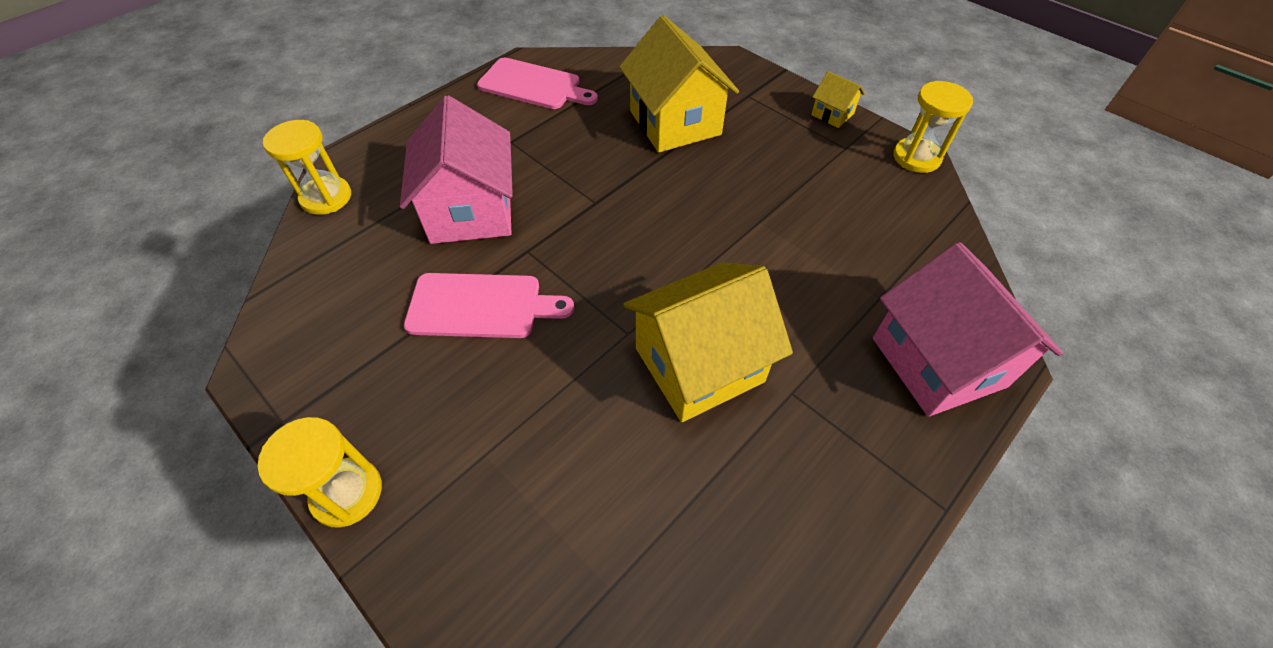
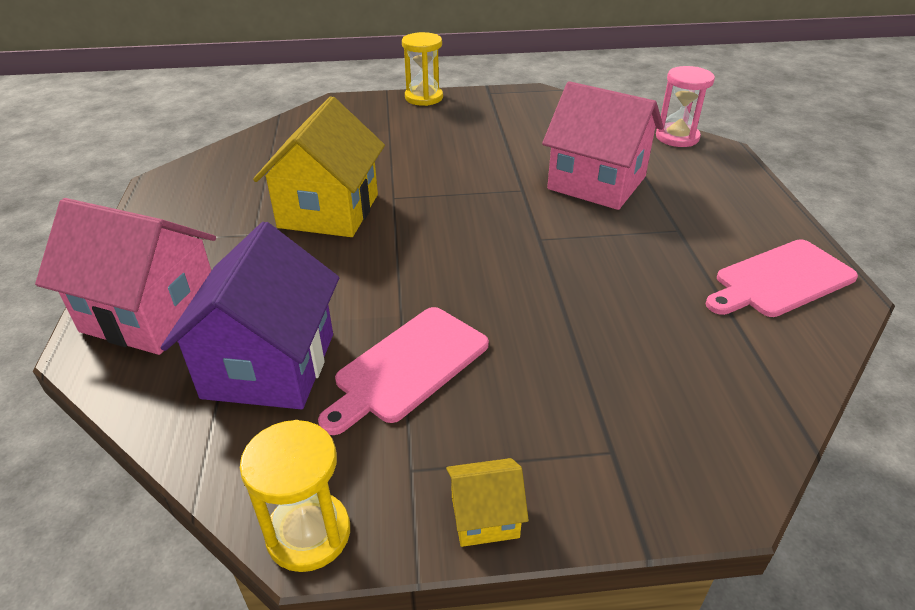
camera: 130 degrees right, 15 degrees down
(326, 197) = (677, 137): yellow hourglass -> pink hourglass
(481, 306) = (493, 158): pink cutting board -> pink cutting board (408, 367)
(675, 123) = (612, 347): yellow house -> none
(875, 249) = (269, 365): none -> purple house

